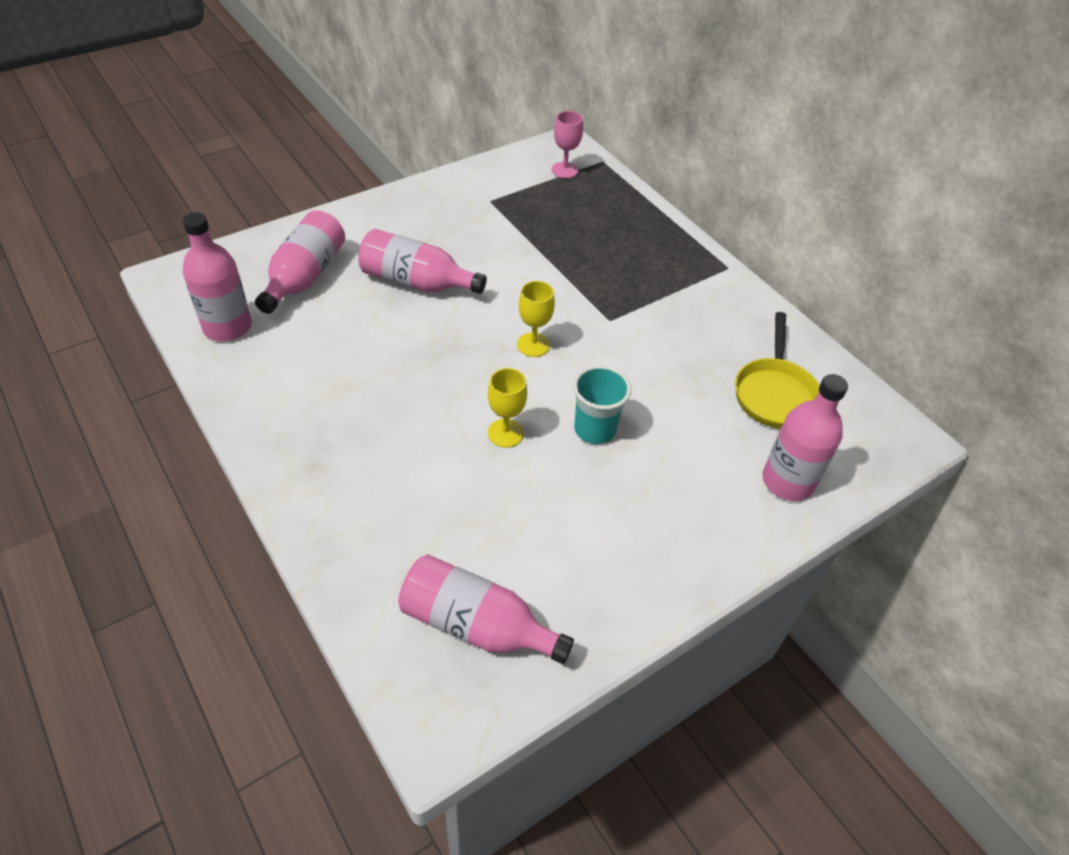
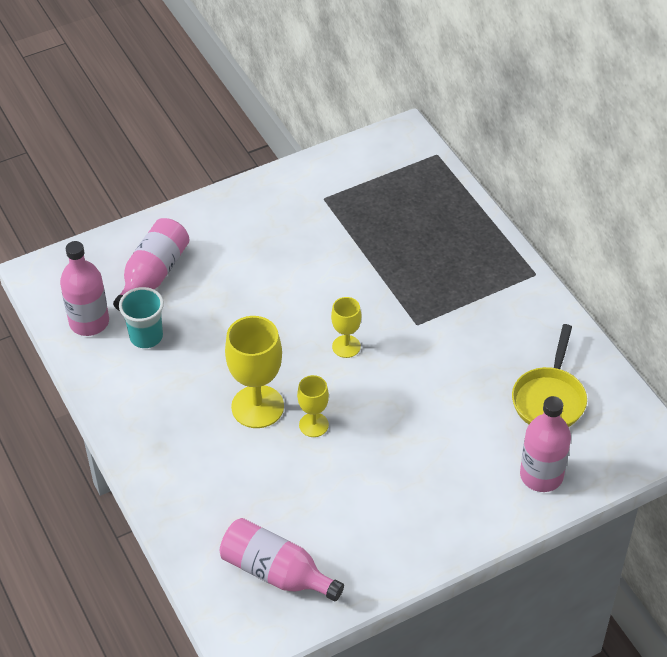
camera: 10 degrees right, 0 degrees up
(417, 282) = (250, 283): pink bottle -> none
(435, 415) = (257, 407): none -> yellow goblet
(564, 170) = (398, 164): pink goblet -> none
(594, 429) = (388, 424): turquoise cup -> turquoise cup (146, 337)

